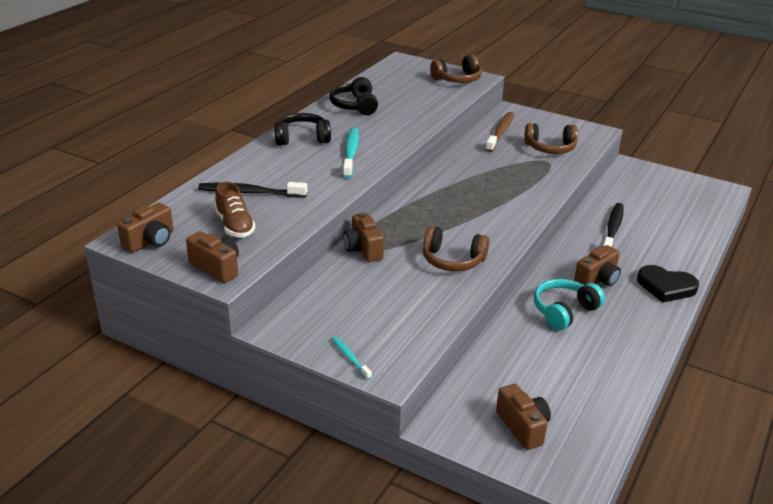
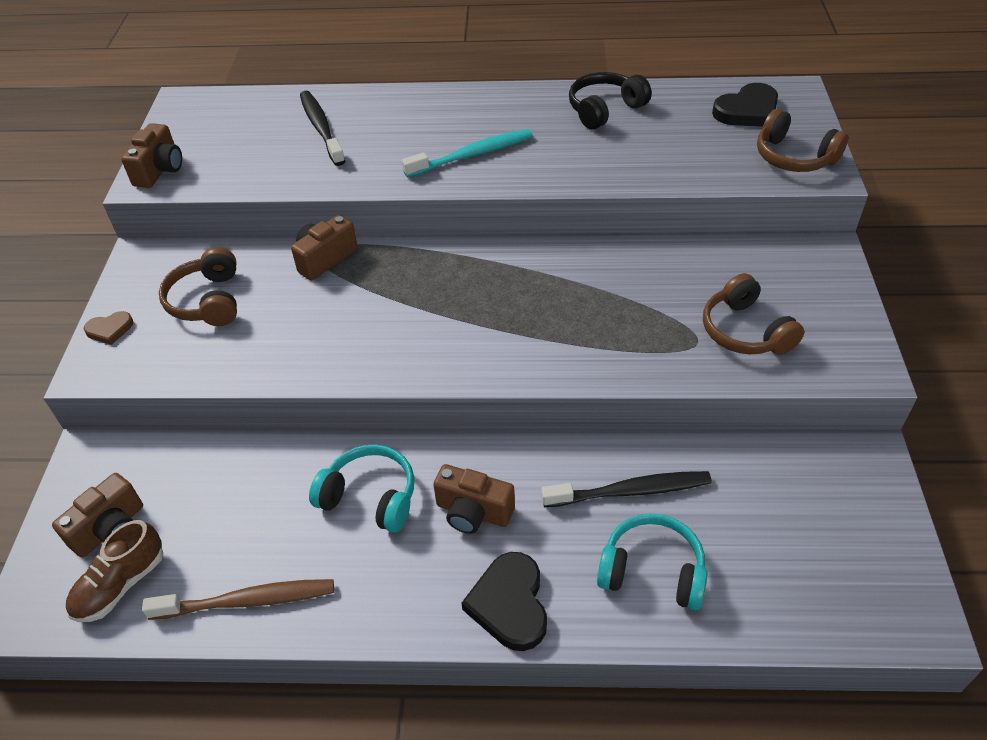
camera: 65 degrees right, 15 degrees up
(150, 241) = (187, 115): brown camera -> none
(235, 226) = (246, 147): brown shoe -> brown shoe (121, 584)
(302, 138) = (477, 109): black headphones -> none
(350, 358) = (110, 329): turquoise toothbrush -> brown heart
(405, 75) = (747, 111): none -> black heart
(452, 260) = (347, 338): brown headphones -> brown headphones (208, 301)
(500, 132) = (740, 264): brown toothbrush -> brown toothbrush (247, 601)
(666, 241) = (652, 571): none -> turquoise headphones

